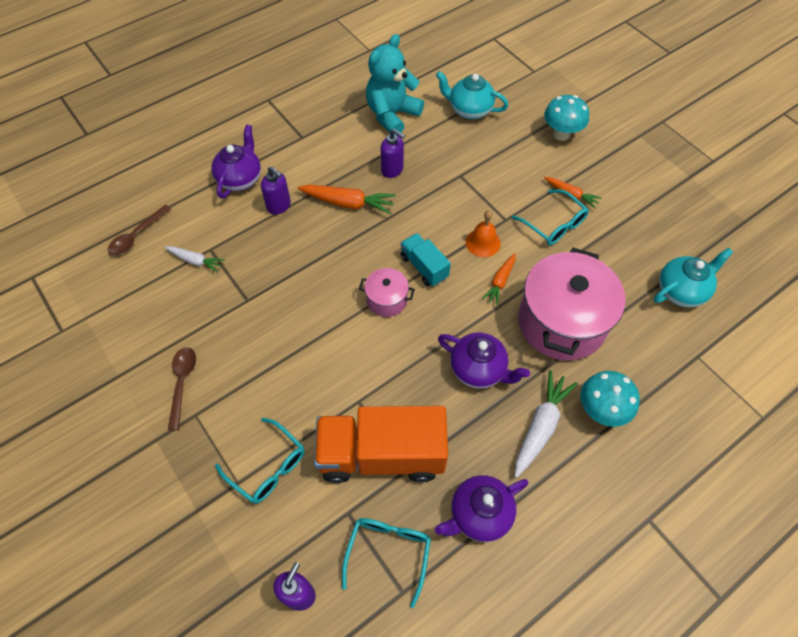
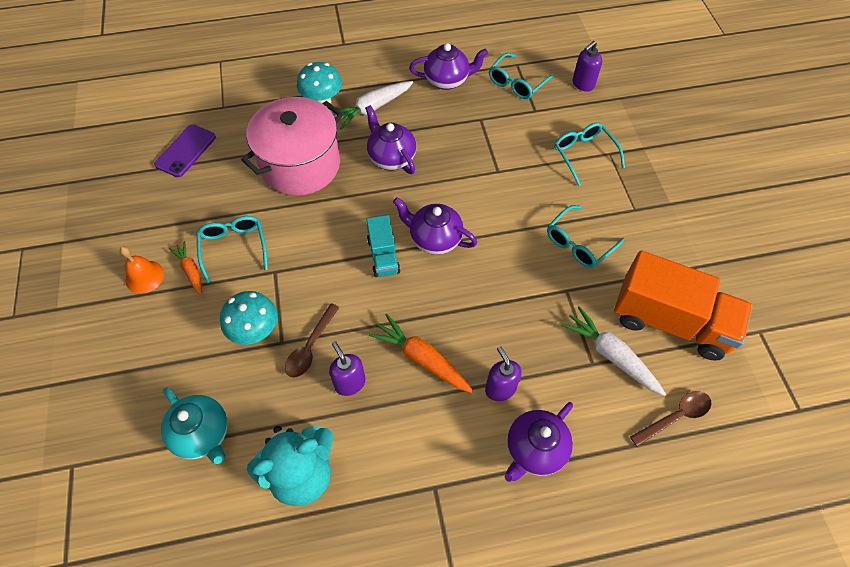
camera: 155 degrees left, 0 degrees up
(182, 383) = (642, 238): brown spoon -> brown spoon (310, 347)
(195, 261) = (611, 355): white carrot -> white carrot, size x1.62
(246, 350) = (579, 243): none -> turquoise glasses
(381, 454) = (496, 132): orange truck -> orange truck (670, 321)
(387, 300) = (434, 239): pink pot -> purple teapot
(483, 242) = (313, 257): orange bell -> orange bell (144, 277)
(500, 281) = (324, 215): orange carrot -> none
(561, 134) = (132, 348): turquoise mushroom -> turquoise mushroom (256, 331)
(681, 291) = (185, 151): turquoise teapot -> purple phone

